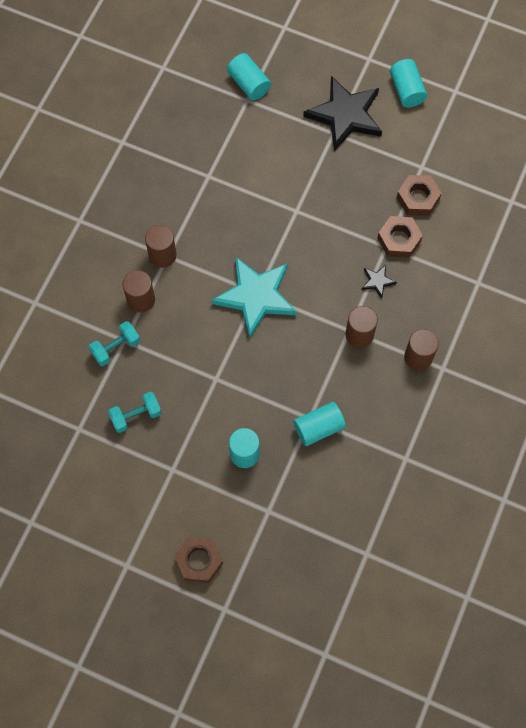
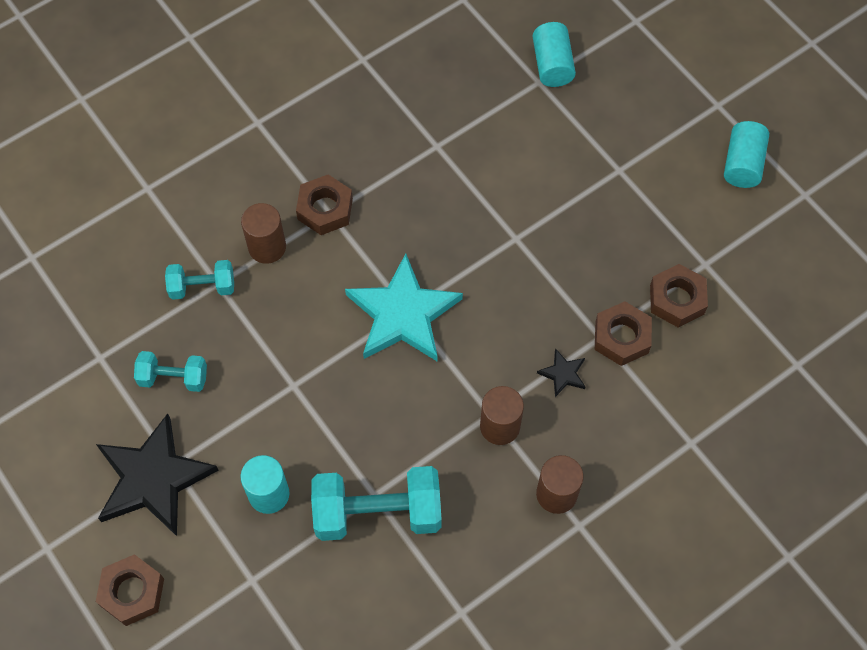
camera: 30 degrees right, 5 degrees down
(162, 255) = (325, 209): brown cylinder -> brown nut
(318, 428) = (378, 512): turquoise cylinder -> turquoise dumbbell
(345, 115) = (647, 156): black star -> black star (153, 478)

